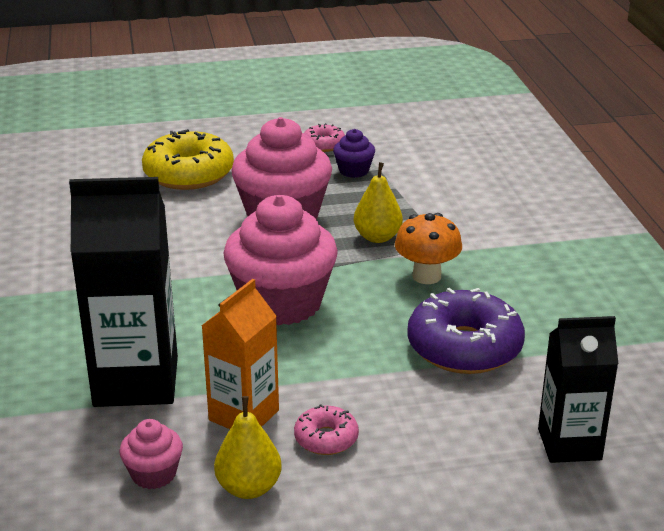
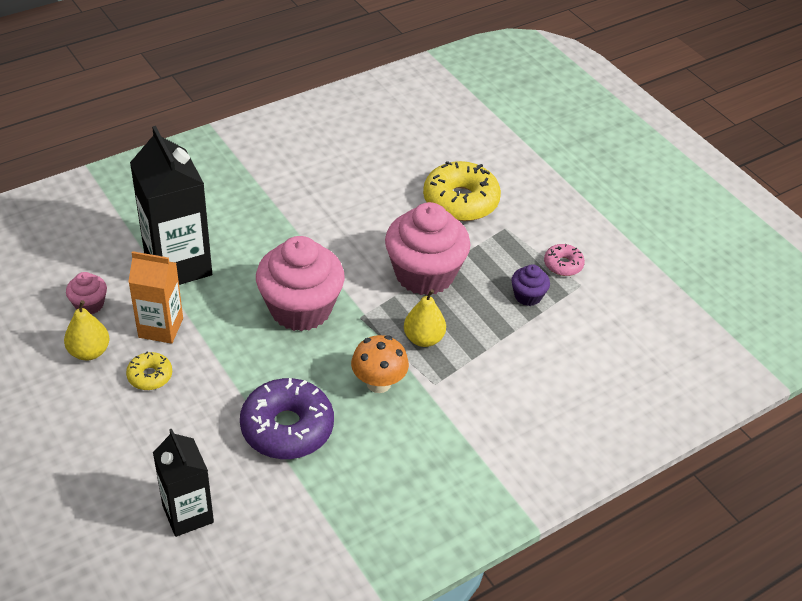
camera: 65 degrees right, 15 degrees up
(326, 438) = (150, 376): pink donut -> yellow donut

